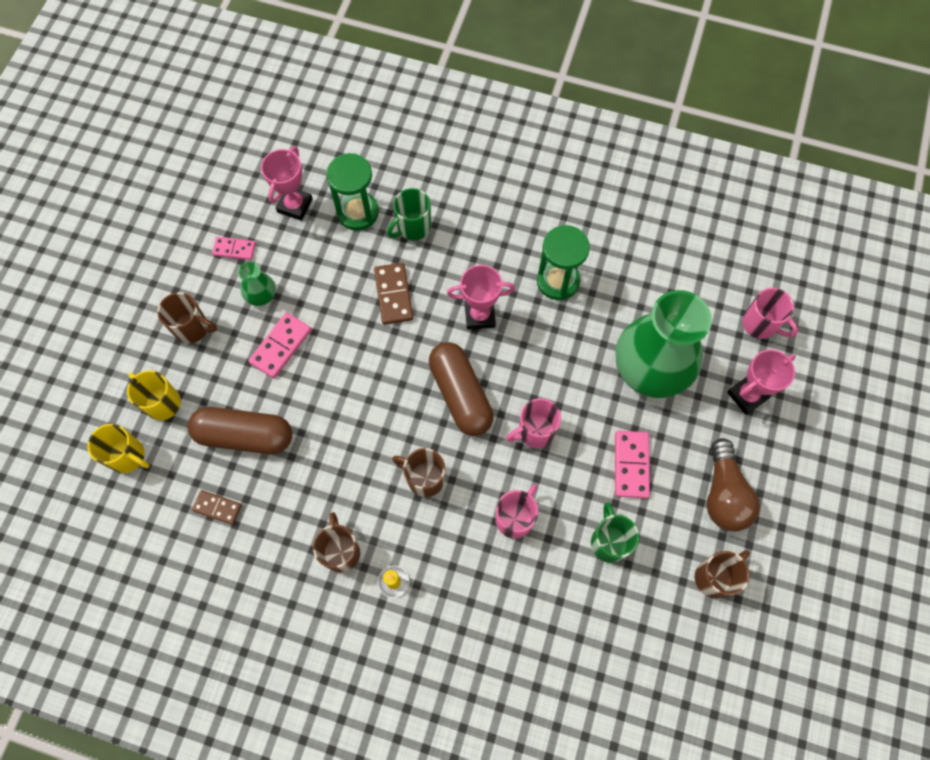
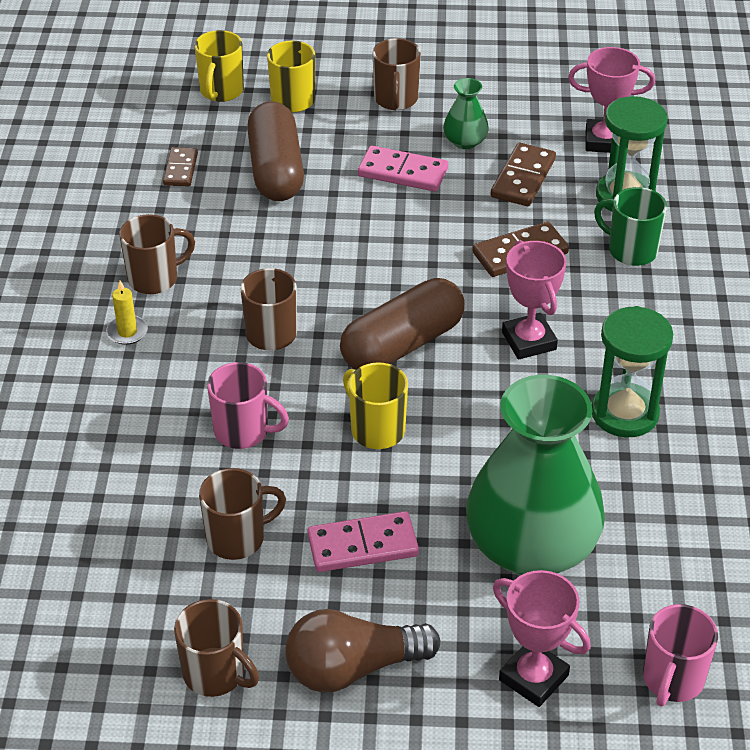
camera: 75 degrees right, 25 degrees down
(234, 249) = (516, 107): pink domino -> none
(316, 269) = (523, 178): none -> brown domino
(535, 431) = (376, 429): pink mug -> yellow mug
(609, 541) = (237, 538): green mug -> brown mug

